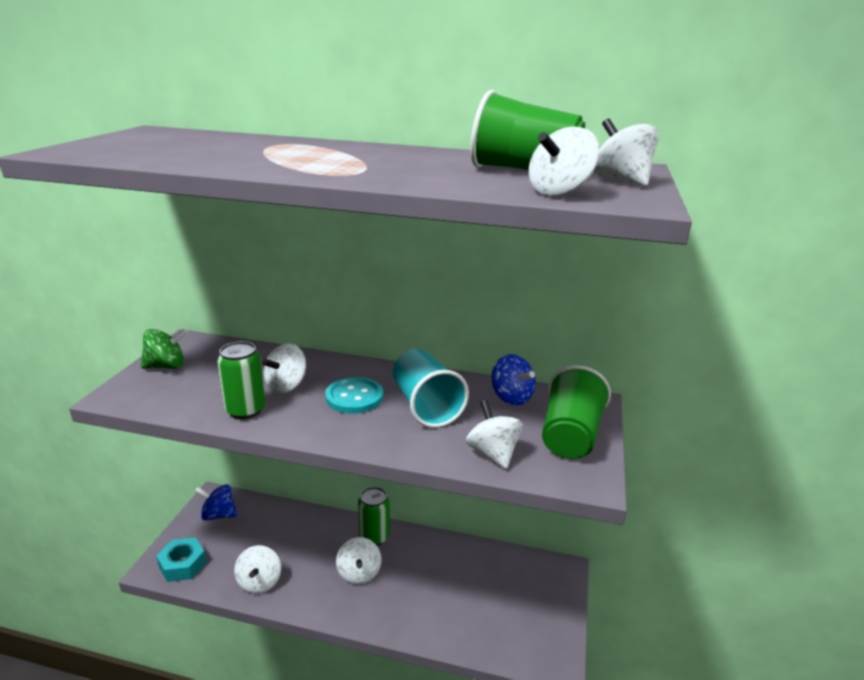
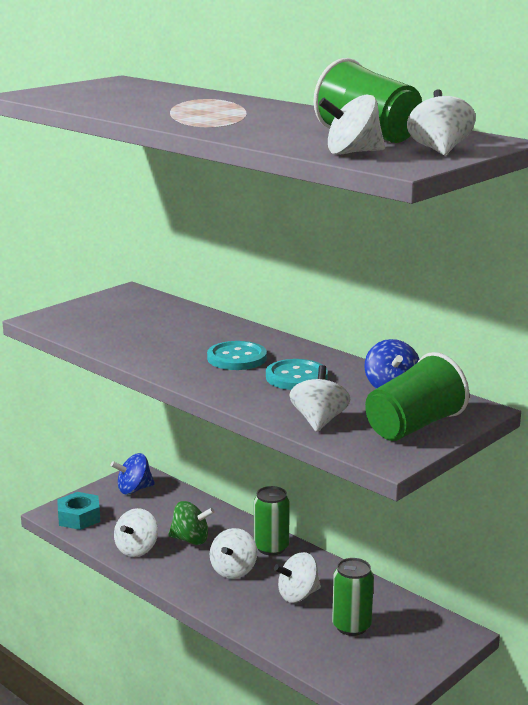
camera: 30 degrees right, 5 degrees down
(166, 366) = (97, 306): green spinning top -> green spinning top (191, 539)
(218, 515) = (134, 489): blue spinning top -> blue spinning top turned 60 degrees counterclockwise
(245, 410) = (134, 348): green can -> green can (351, 626)
(286, 386) = (184, 339): white spinning top -> white spinning top (298, 595)
(425, 406) = (296, 377): turquoise cup -> turquoise button

